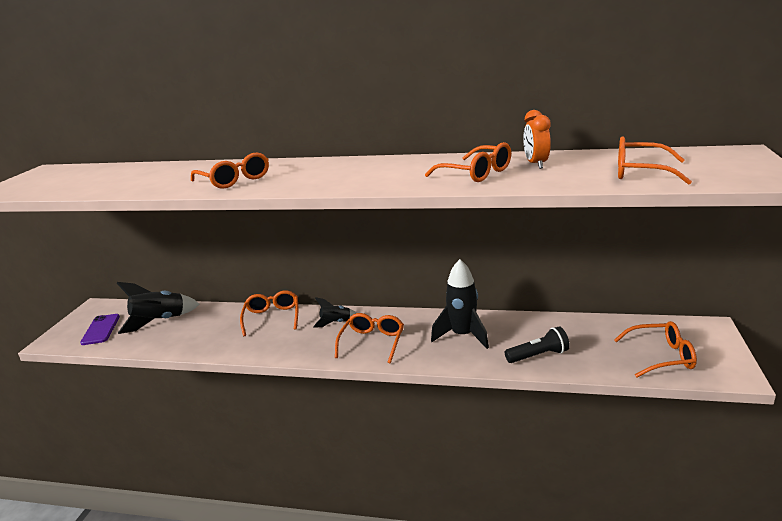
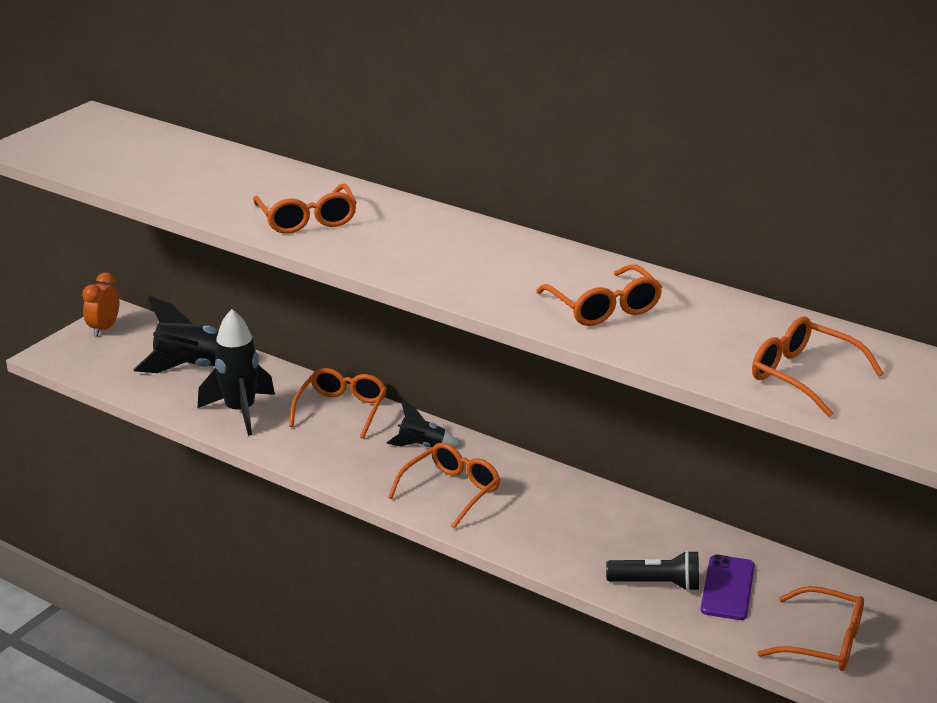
camera: 20 degrees right, 5 degrees up
(101, 329) = (115, 356): purple phone -> purple phone (727, 588)
(462, 335) = (578, 522): black rocket -> black rocket (240, 411)
(536, 164) = (696, 316): orange clock -> orange clock (104, 329)

